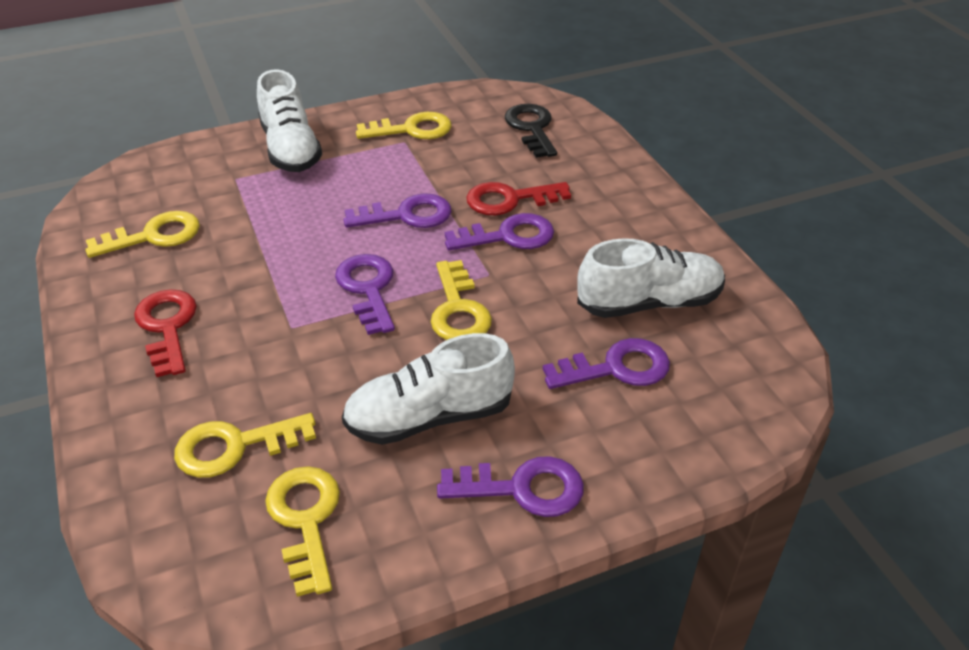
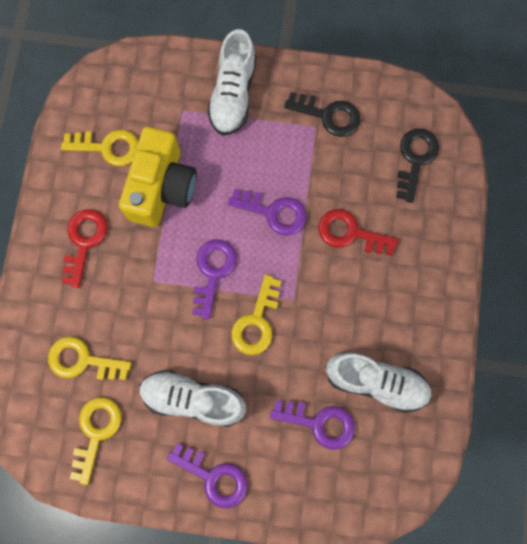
camera: 30 degrees right, 35 degrees up
(249, 244) = (162, 187): none -> yellow camera
(412, 129) = (328, 115): yellow key -> black key
(508, 236) = (327, 270): purple key -> none

